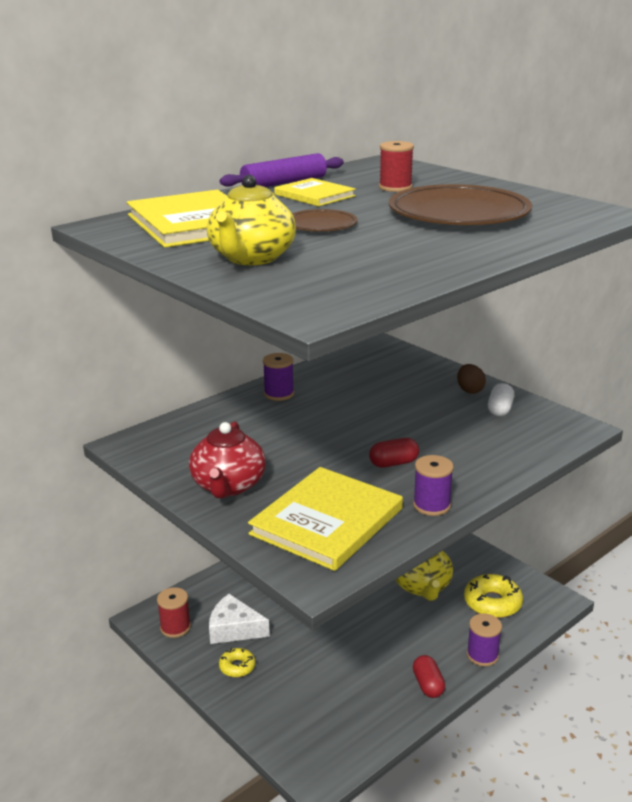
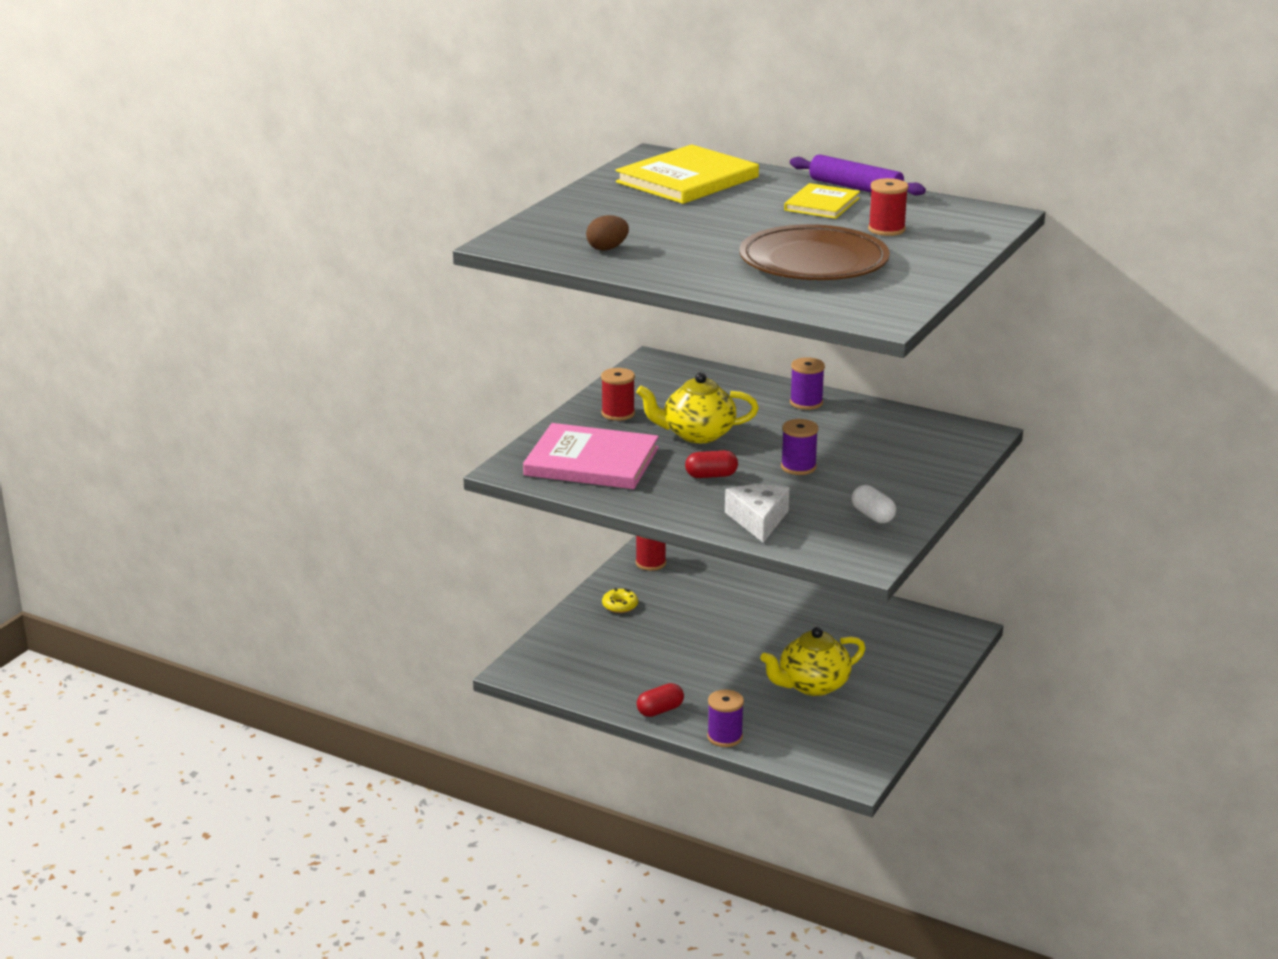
camera: 70 degrees right, 0 degrees up
(228, 486) = (618, 413): red teapot -> red spool
(234, 629) = (668, 592): white cheese -> white cheese (758, 520)
(251, 258) = (612, 210): yellow teapot -> yellow teapot (697, 434)
(320, 225) = (724, 218): brown plate -> none
(327, 521) = (591, 461): yellow book -> pink book
(393, 463) = (711, 476): red capsule -> red capsule turned 60 degrees counterclockwise
(431, 505) = (648, 501): purple spool -> purple spool (798, 467)
(470, 390) = (906, 495): brown egg -> brown egg (607, 248)
(492, 603) = (816, 734): yellow donut -> none
(500, 409) = (872, 516): white capsule -> white capsule turned 60 degrees clockwise

